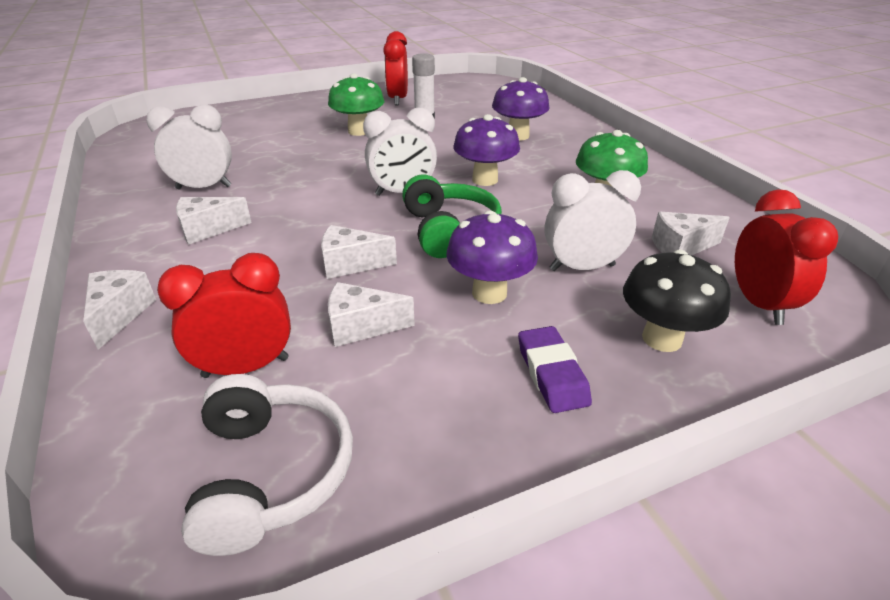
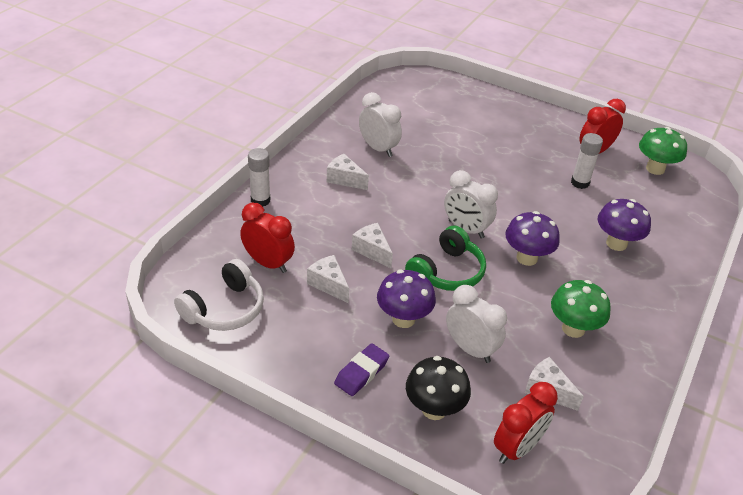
camera: 50 degrees right, 5 degrees up
(120, 314) = (260, 200): white cheese -> white glue stick
(359, 131) = (520, 163): green mushroom -> green mushroom (655, 169)

